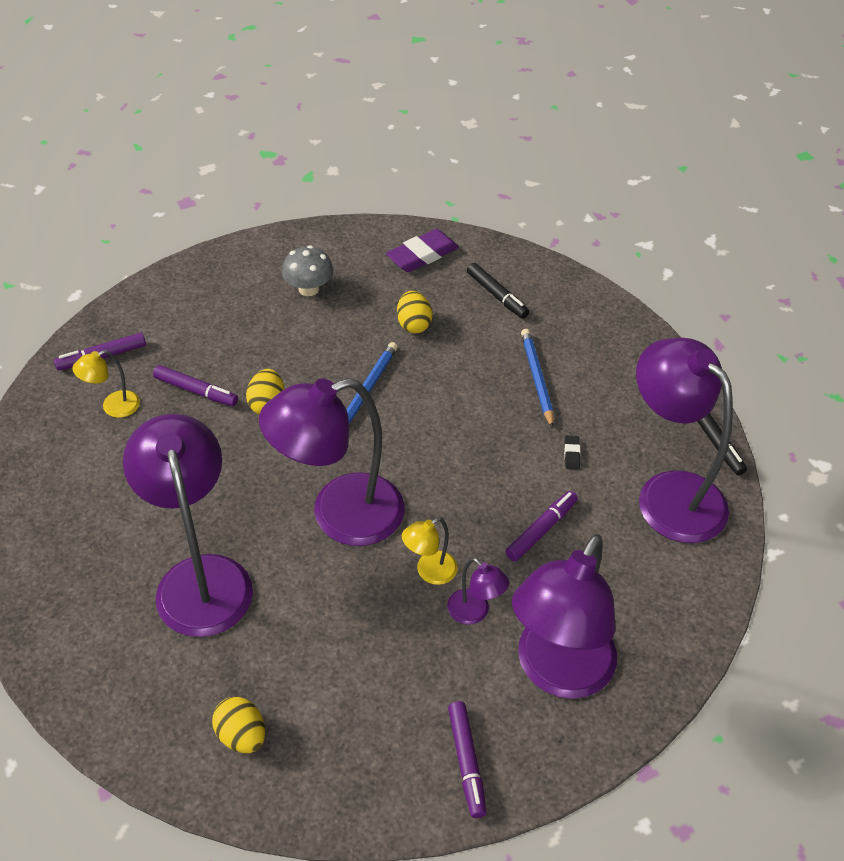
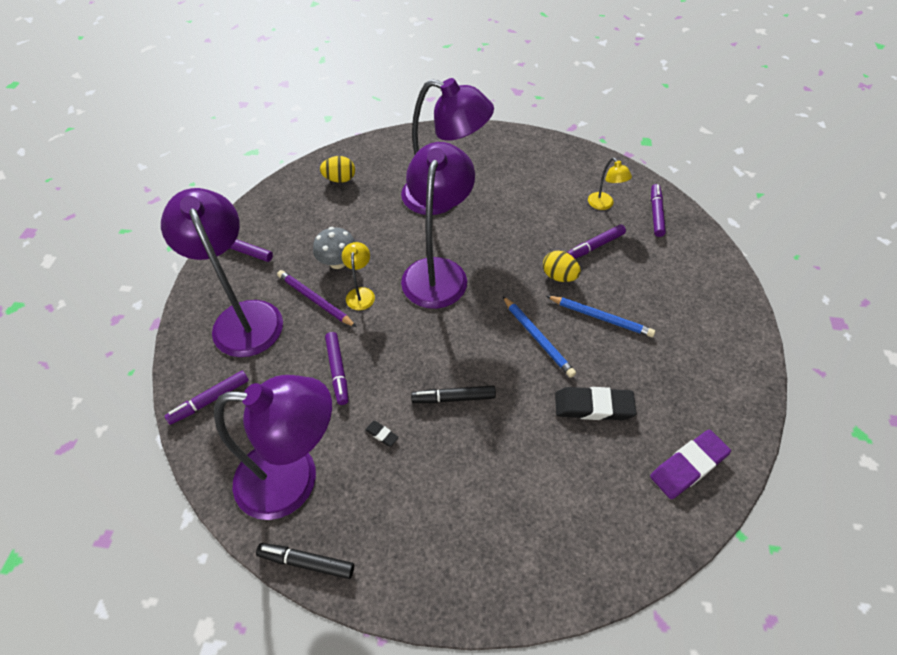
camera: 125 degrees right, 5 degrees up
(113, 407) = (603, 205): yellow lamp -> yellow lamp turned 150 degrees clockwise
(308, 289) = (677, 354): grey mushroom -> grey mushroom (338, 262)
(413, 324) = (593, 406): yellow egg -> black eraser
(422, 255) = (688, 466): purple eraser -> purple eraser turned 60 degrees clockwise
(474, 613) = (315, 300): purple lamp -> purple pencil
(497, 295) = (597, 498): black marker -> black marker (453, 398)
(537, 378) = (474, 462): blue pencil -> blue pencil (600, 317)
(672, 621) = (210, 400): none -> purple marker

